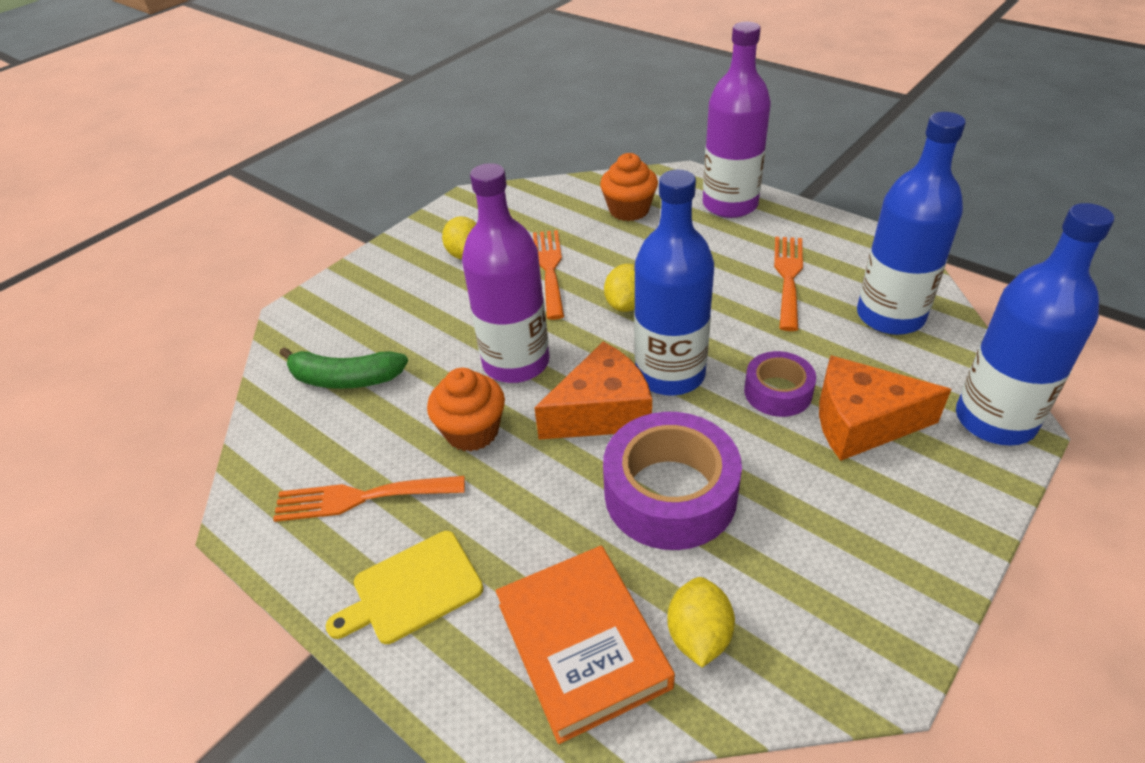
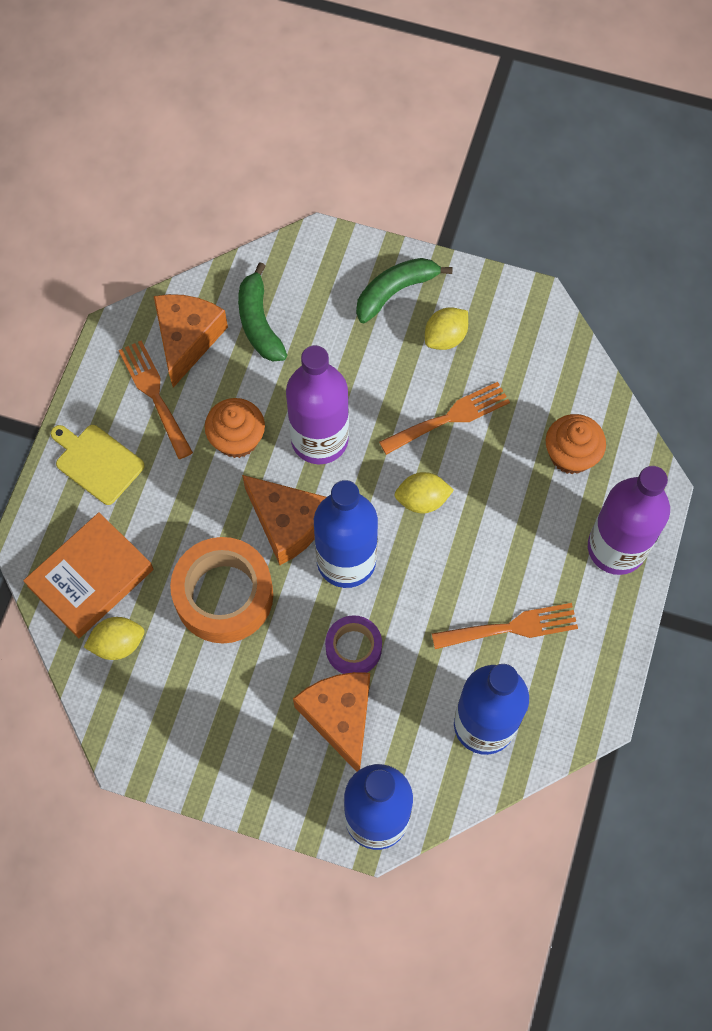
camera: 65 degrees right, 25 degrees up
(314, 447) = (187, 339): none -> orange cheese
(393, 274) = (395, 291): none -> green banana
(670, 493) = (224, 595): purple tape -> orange tape

